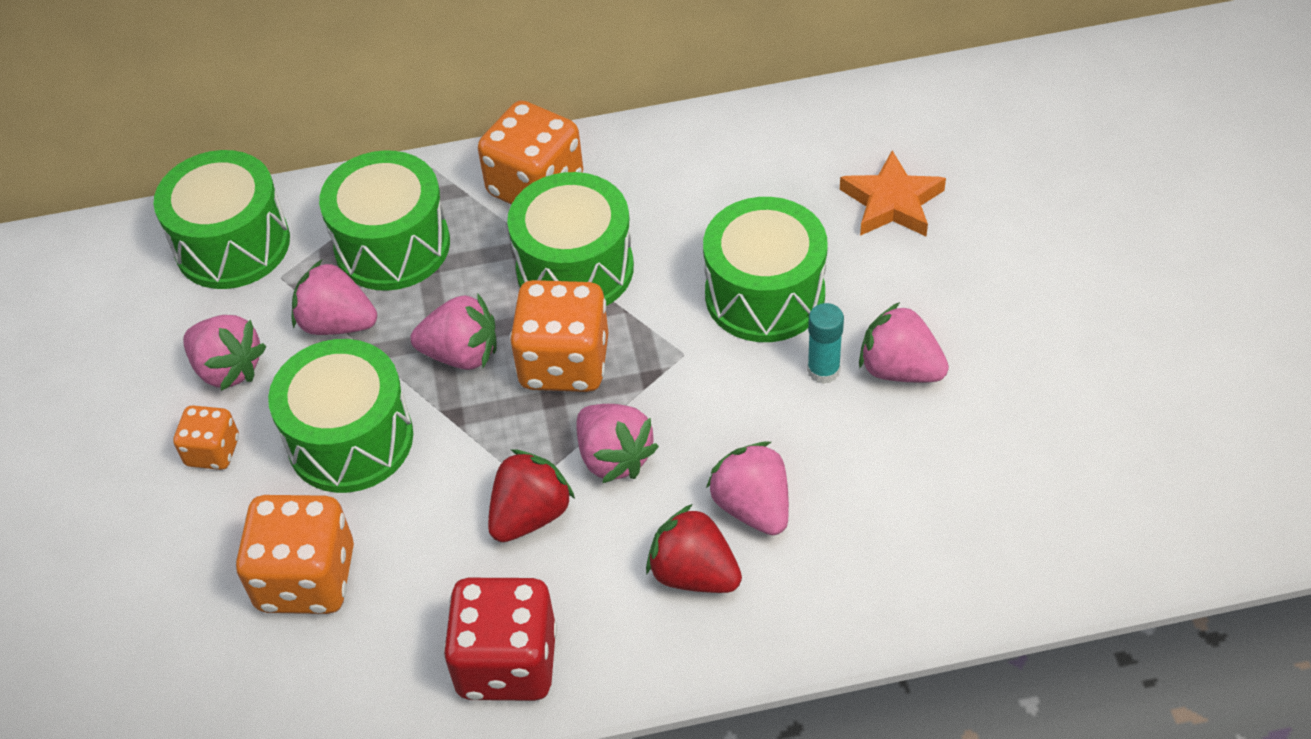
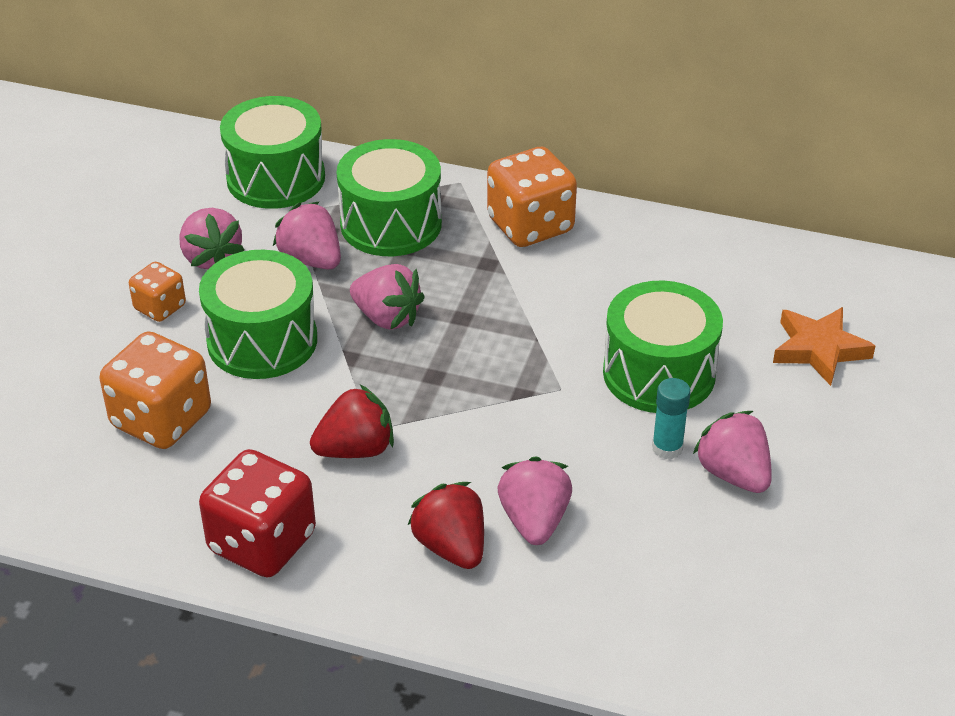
camera: 25 degrees right, 10 degrees down
(564, 363) = (461, 356): orange dice -> none
(575, 269) = (518, 294): green drum -> none
(614, 457) = (450, 437): pink strawberry -> none

